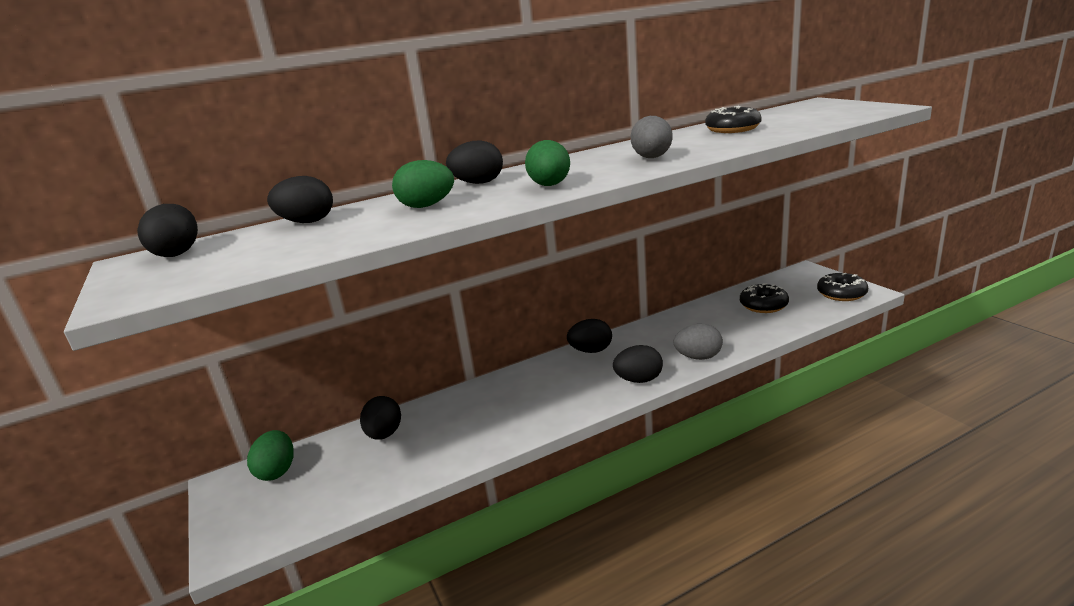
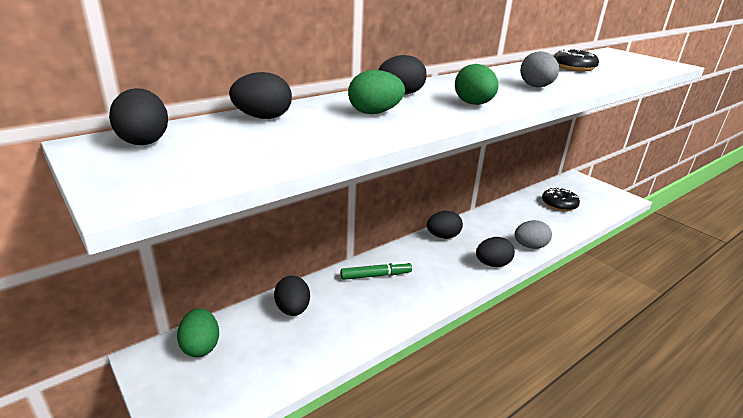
camera: 15 degrees left, 5 degrees up
(491, 397) = (376, 275): none -> green marker
(841, 294) = (610, 199): black donut -> none

